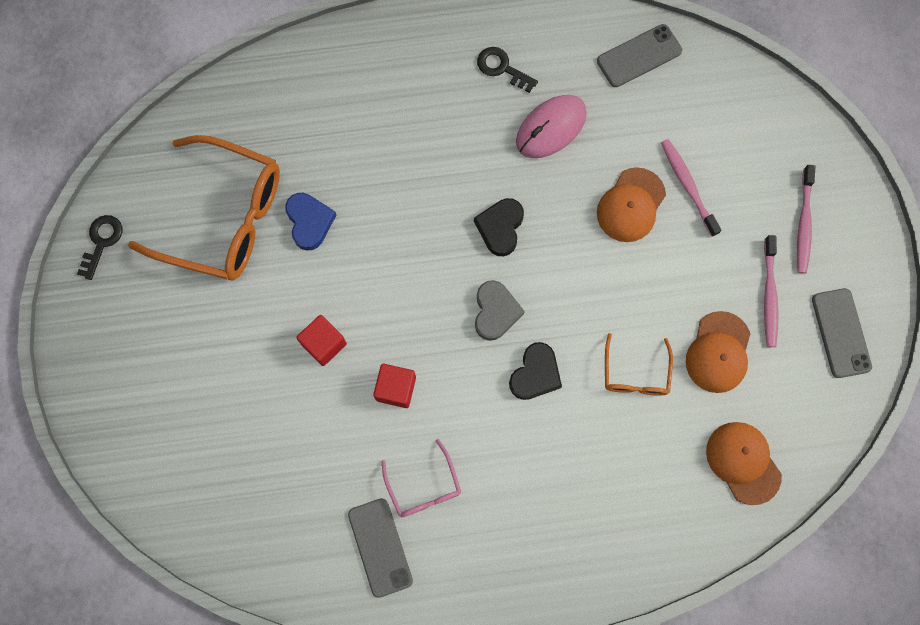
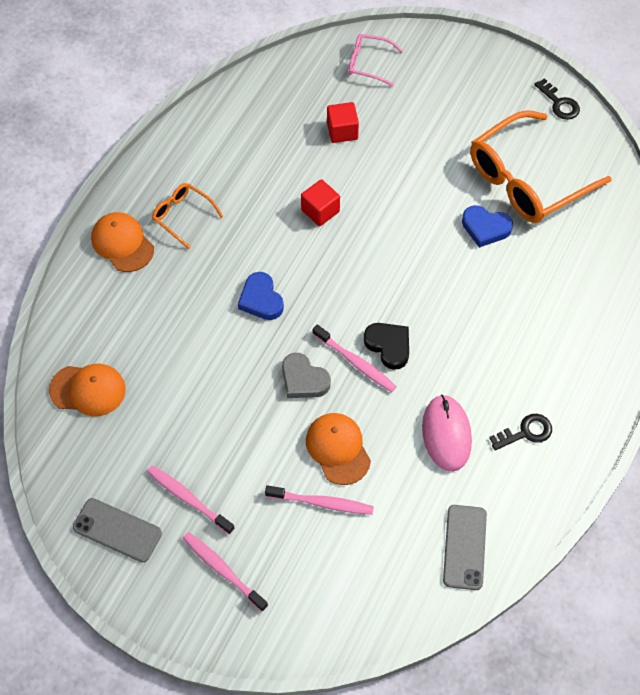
camera: 125 degrees right, 15 degrees down
(324, 344) = (386, 187): red cube -> red cube (342, 131)
(380, 547) = (223, 144): grey phone -> none
(423, 486) = (241, 189): pink glasses -> pink glasses (369, 64)
(495, 312) = (326, 303): grey heart -> grey heart (303, 380)
(535, 374) = (261, 299): black heart -> blue heart
(538, 245) = (355, 362): none -> pink toothbrush
(635, 373) = (208, 363): orange glasses -> orange glasses (183, 216)
(718, 352) = (176, 430): orange cap -> orange cap (122, 243)

